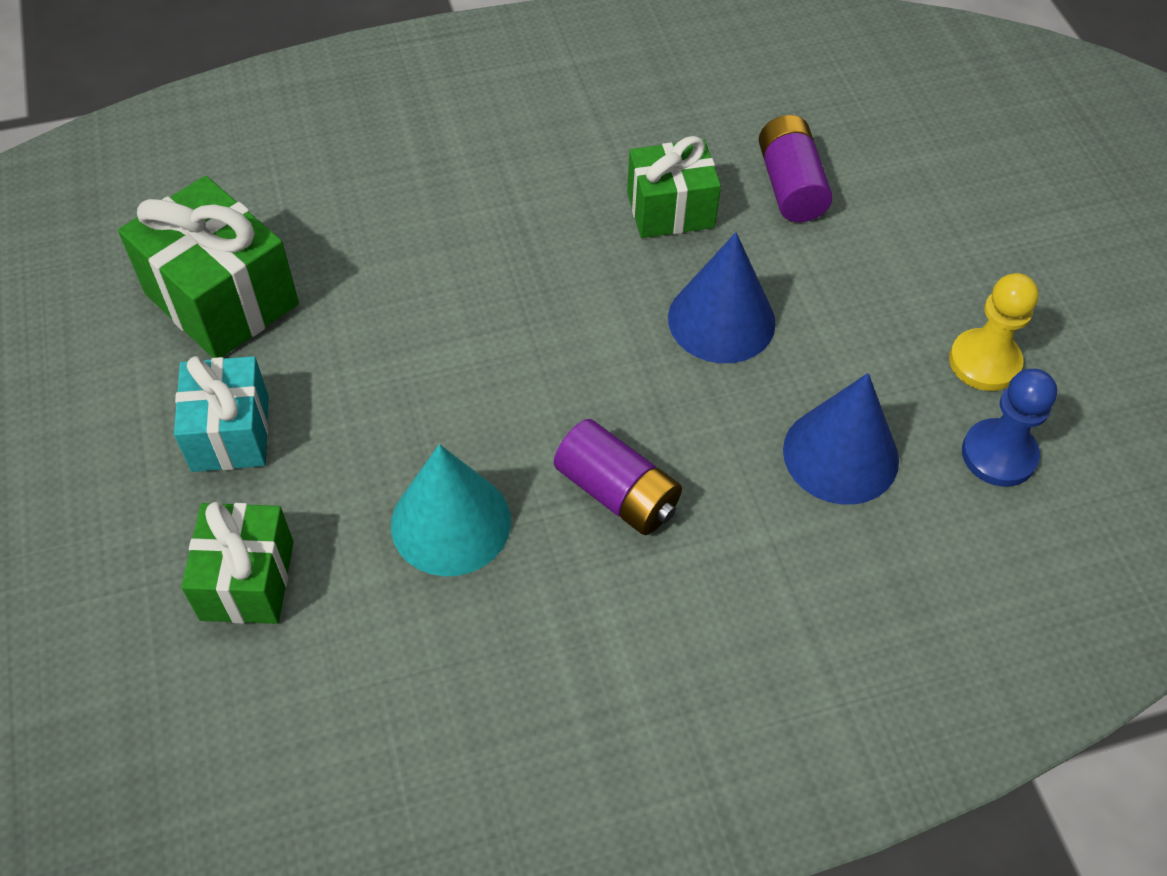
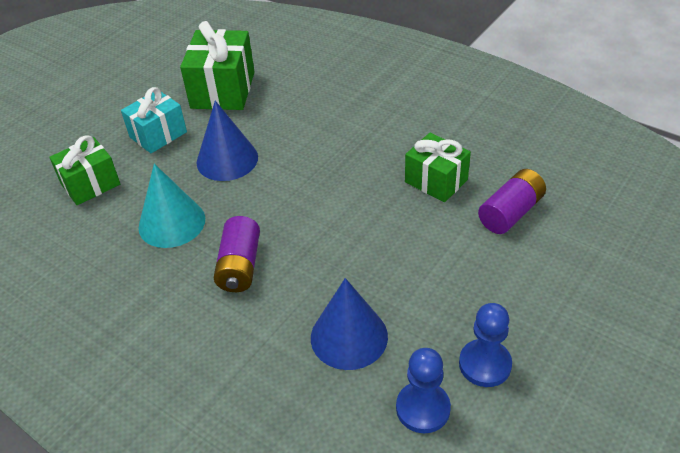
camera: 55 degrees right, 10 degrees down
(721, 320) = (386, 240): blue cone -> blue cone (227, 159)
(984, 362) = (485, 364): yellow pawn -> blue pawn

